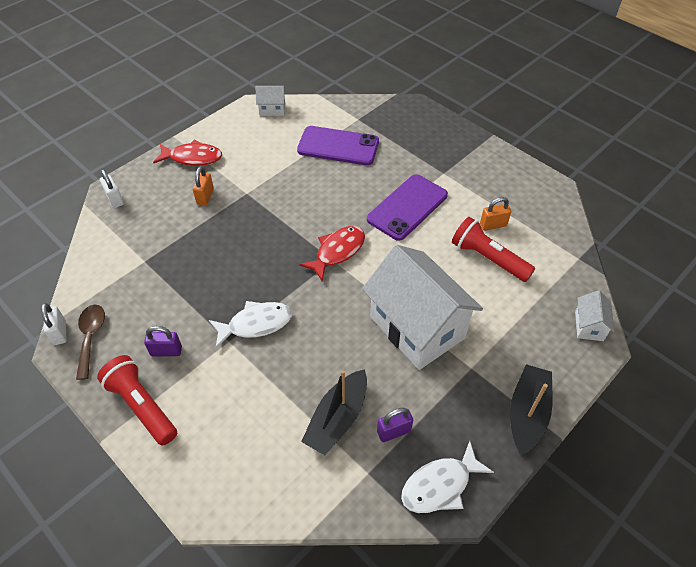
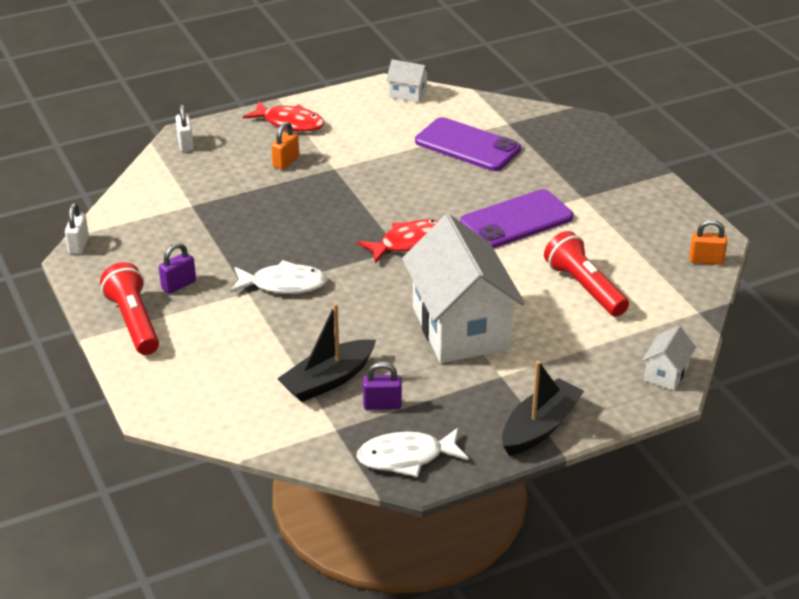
camera: 20 degrees right, 15 degrees down
(91, 337) = (108, 256): brown spoon -> none
(166, 351) = (178, 285): purple padlock -> purple padlock turned 60 degrees counterclockwise
(493, 225) = (611, 258): orange padlock -> orange padlock (706, 260)

